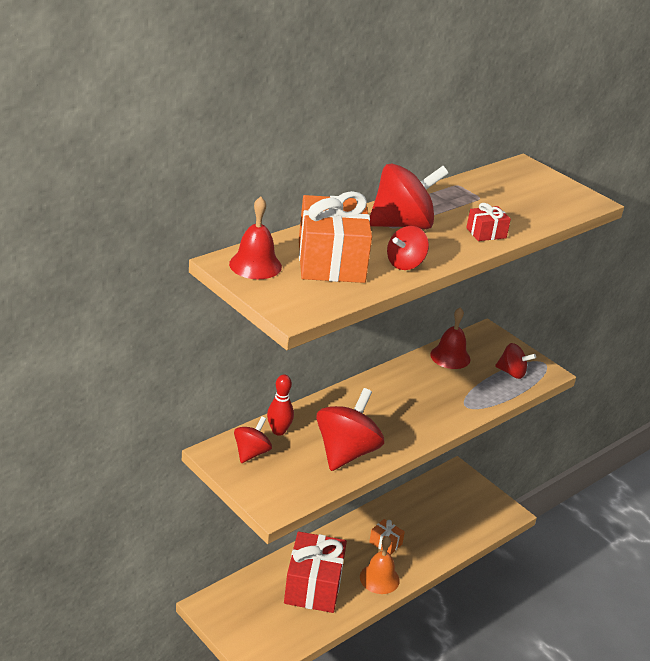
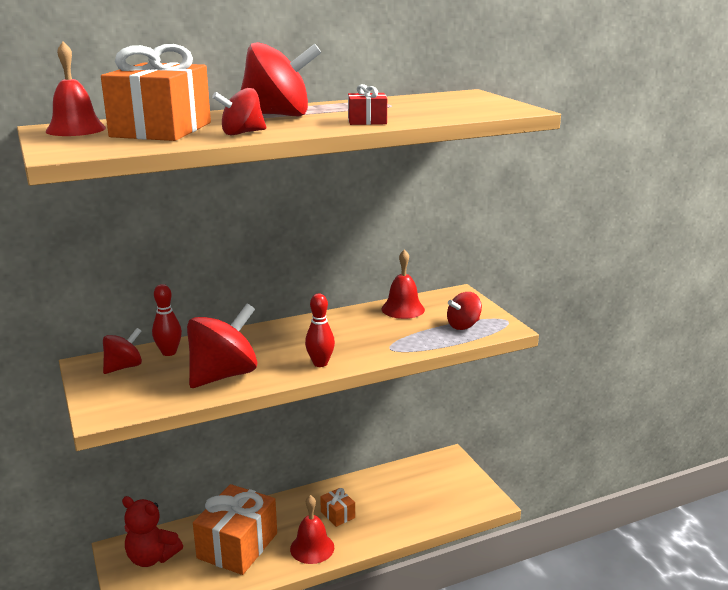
camera: 20 degrees right, 10 degrees down
(243, 609) = (152, 557): none -> red teddy bear
(313, 586) = (237, 546): red gift -> orange gift
(379, 578) = (312, 548): orange bell -> red bell
(418, 430) = (320, 363): none -> red bowling pin
(512, 373) = (463, 325): red spinning top -> red spinning top turned 105 degrees clockwise

